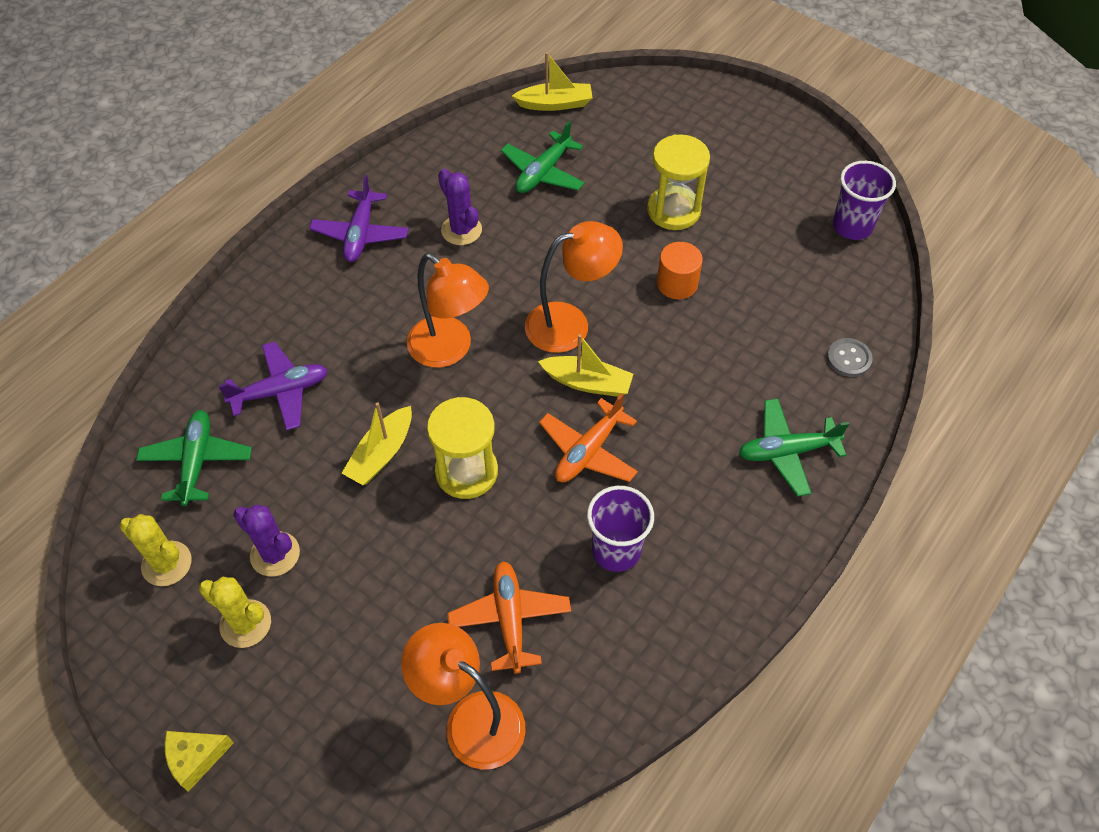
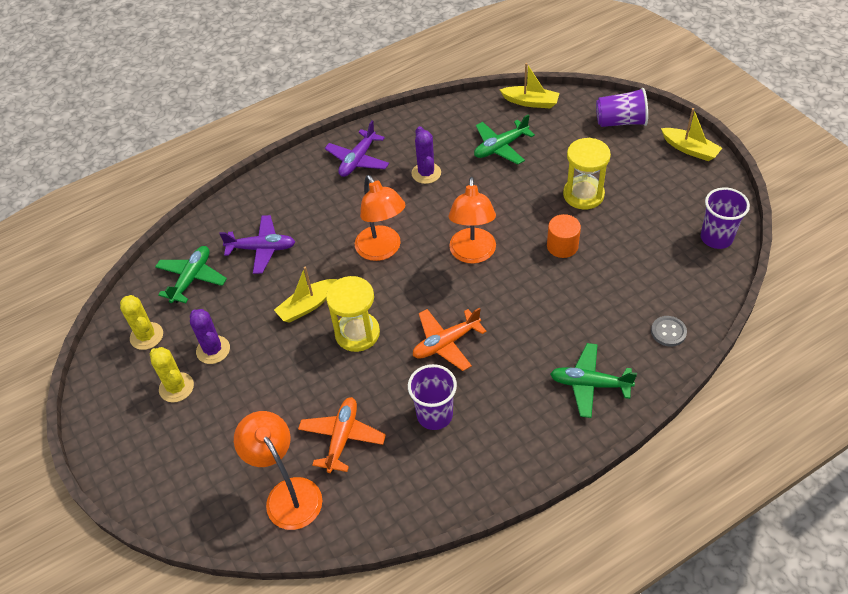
camera: 25 degrees right, 5 degrees down
(196, 758) = (111, 460): yellow cheese -> none
(570, 323) = (472, 254): orange lamp -> orange lamp turned 90 degrees clockwise
(587, 383) = (466, 297): yellow boat -> yellow boat (690, 149)
(677, 105) = (620, 122): none -> purple cup

